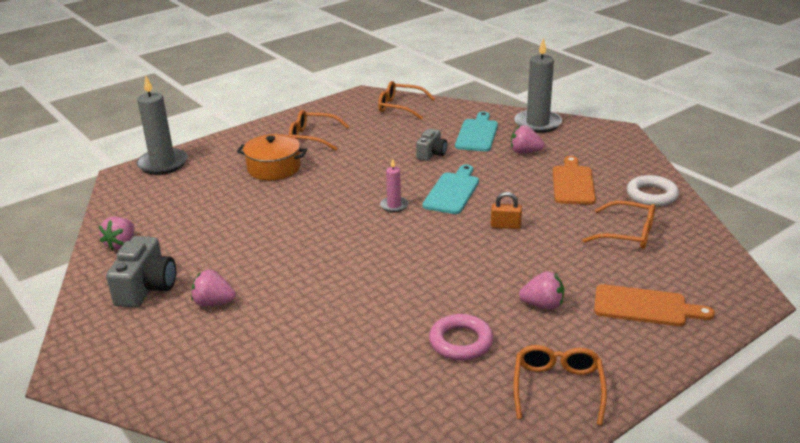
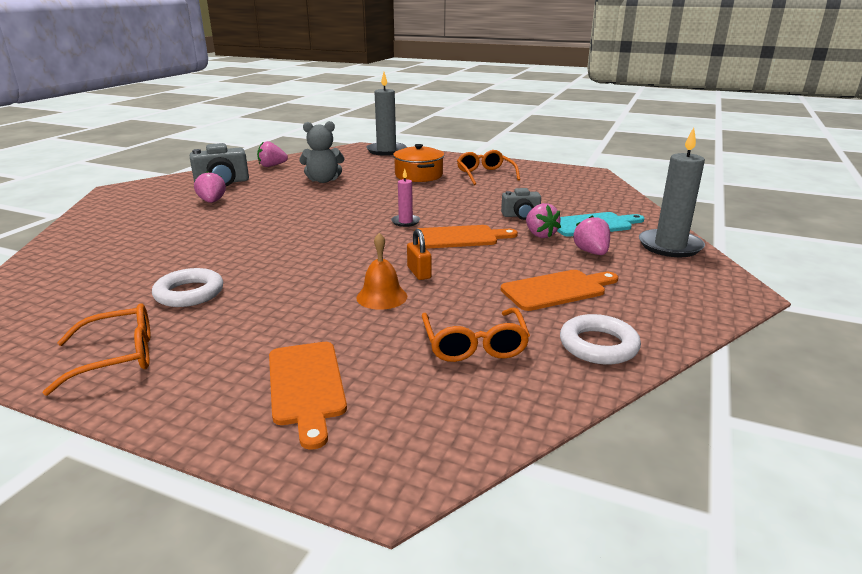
camera: 60 degrees right, 5 degrees down
(223, 222) = (323, 180): none -> grey teddy bear
(400, 107) = (591, 187): orange glasses -> none
(452, 191) = (459, 237): turquoise cutting board -> orange cutting board
(461, 342) = (189, 293): pink ring -> white ring
(535, 251) = (381, 297): none -> orange bell
(543, 305) = (274, 320): pink strawberry -> pink strawberry (540, 235)

